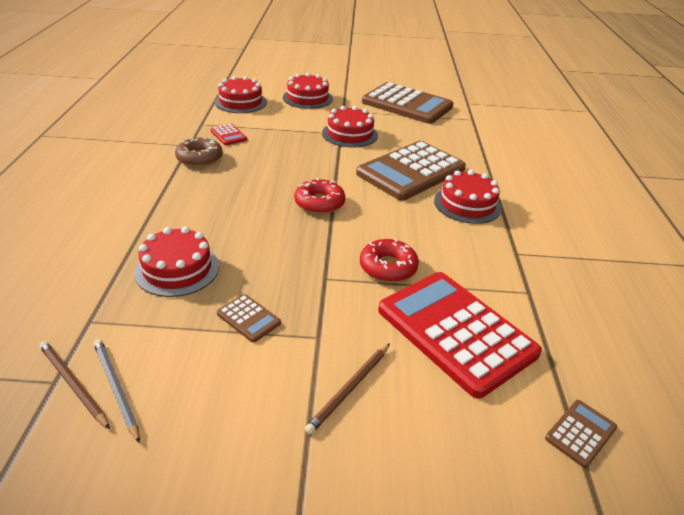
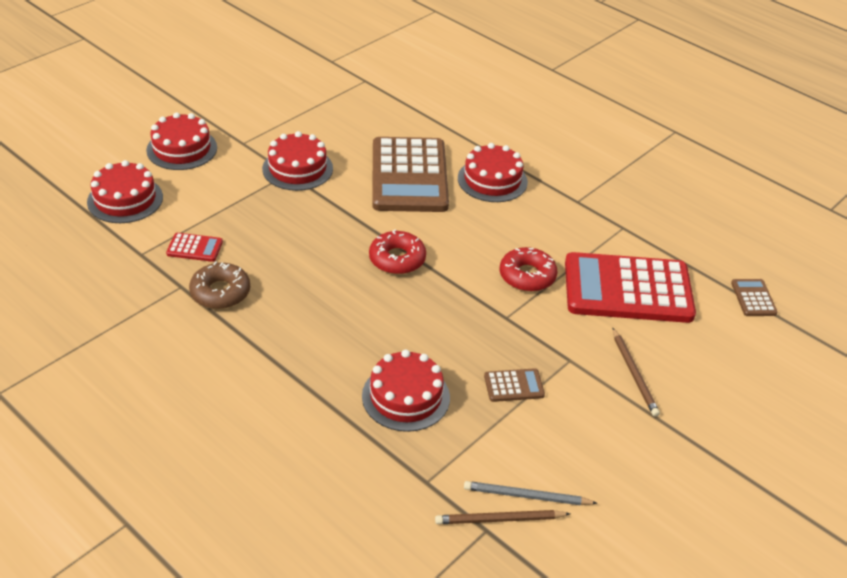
camera: 50 degrees left, 5 degrees up
(407, 104) = (285, 97): brown calculator -> none

